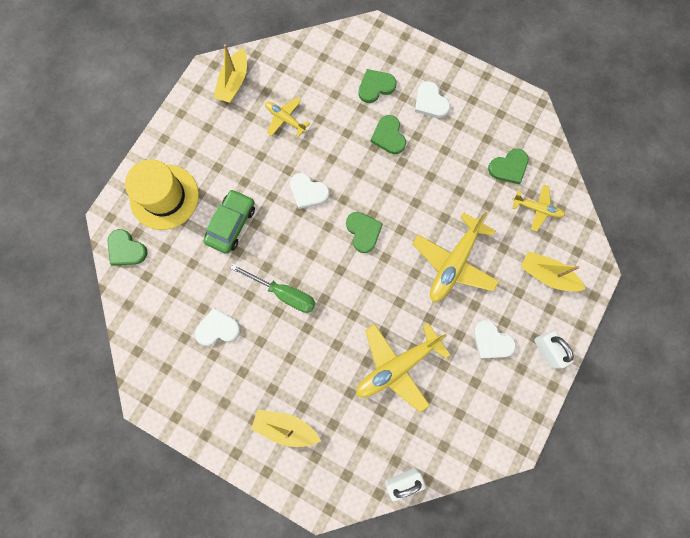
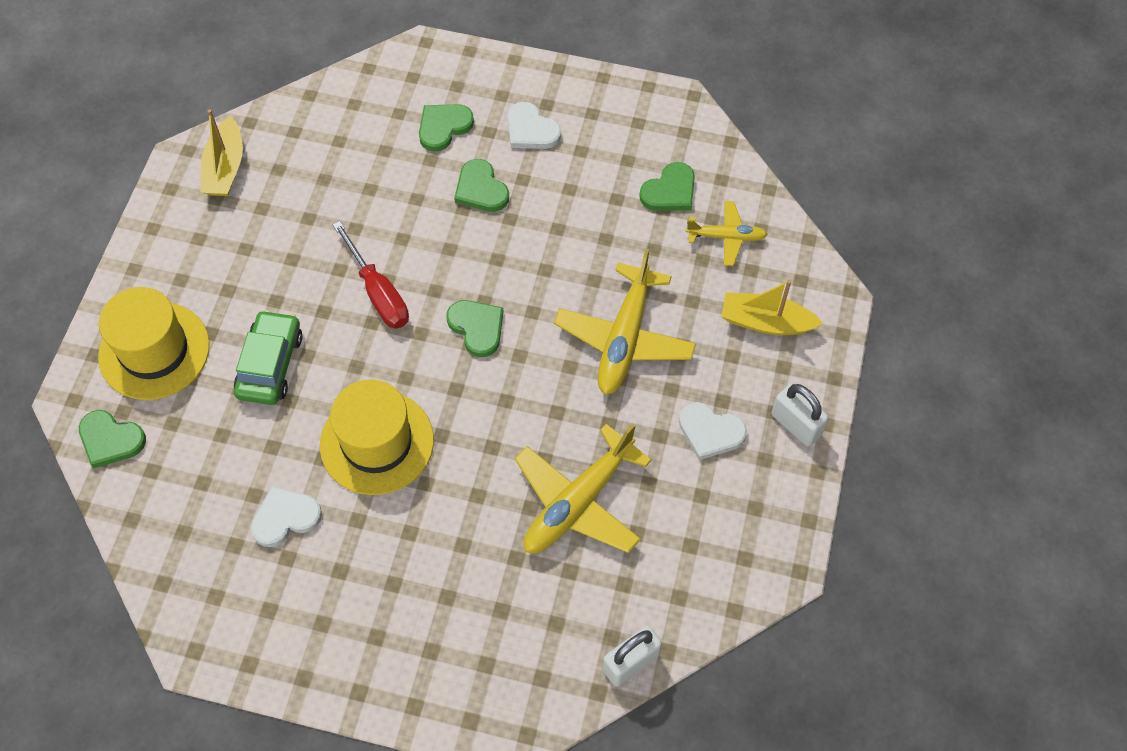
camera: 15 degrees left, 15 degrees down
(284, 293) = (377, 442): green screwdriver -> yellow hat
(285, 119) = (317, 200): yellow plane -> none
(286, 427) = (429, 633): yellow boat -> none
(308, 192) = (378, 292): white heart -> red screwdriver

